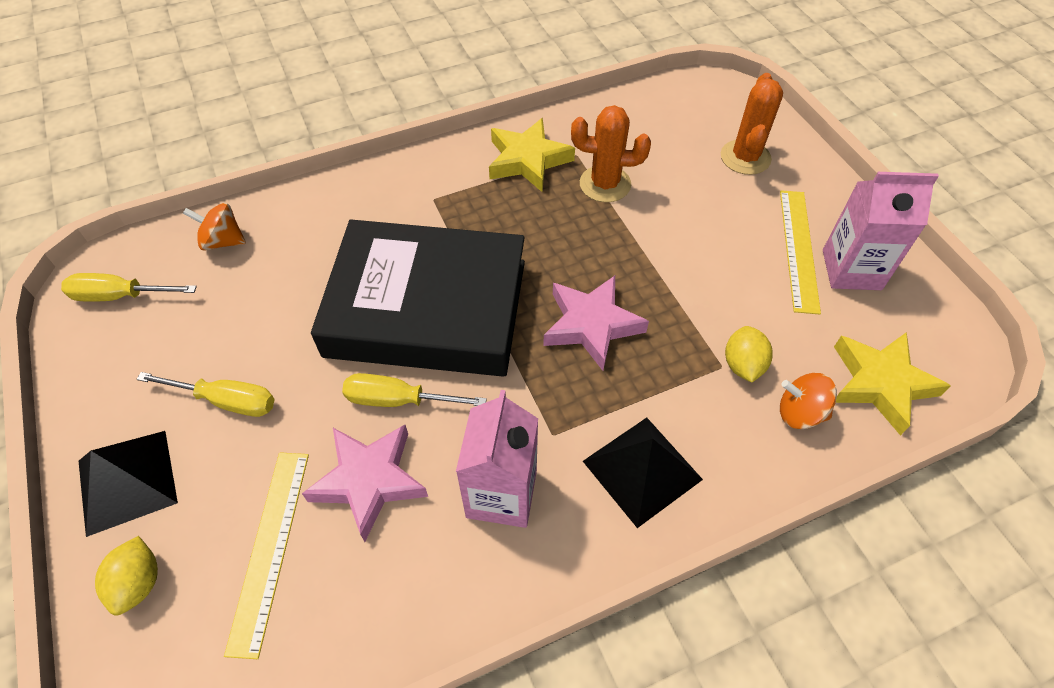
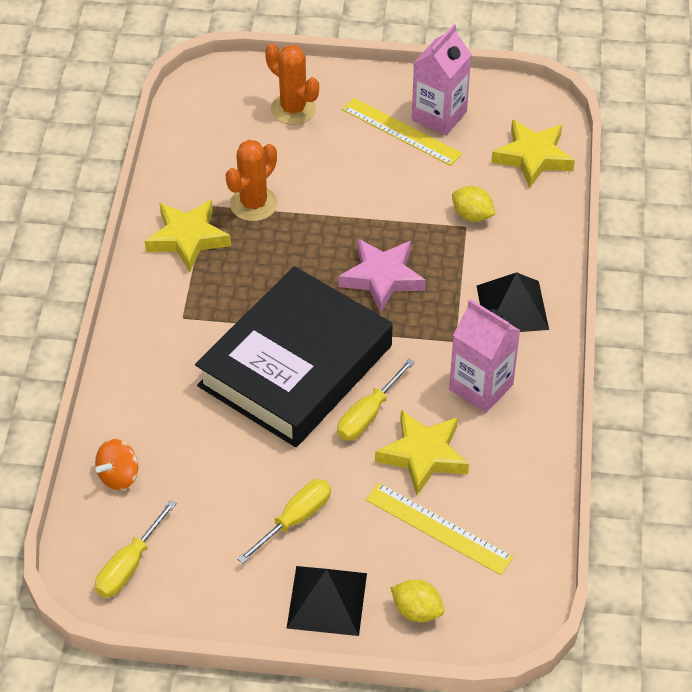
camera: 60 degrees left, 5 degrees down
(369, 481) = (423, 455): pink star -> yellow star
(800, 413) = (526, 208): orange spinning top -> none

